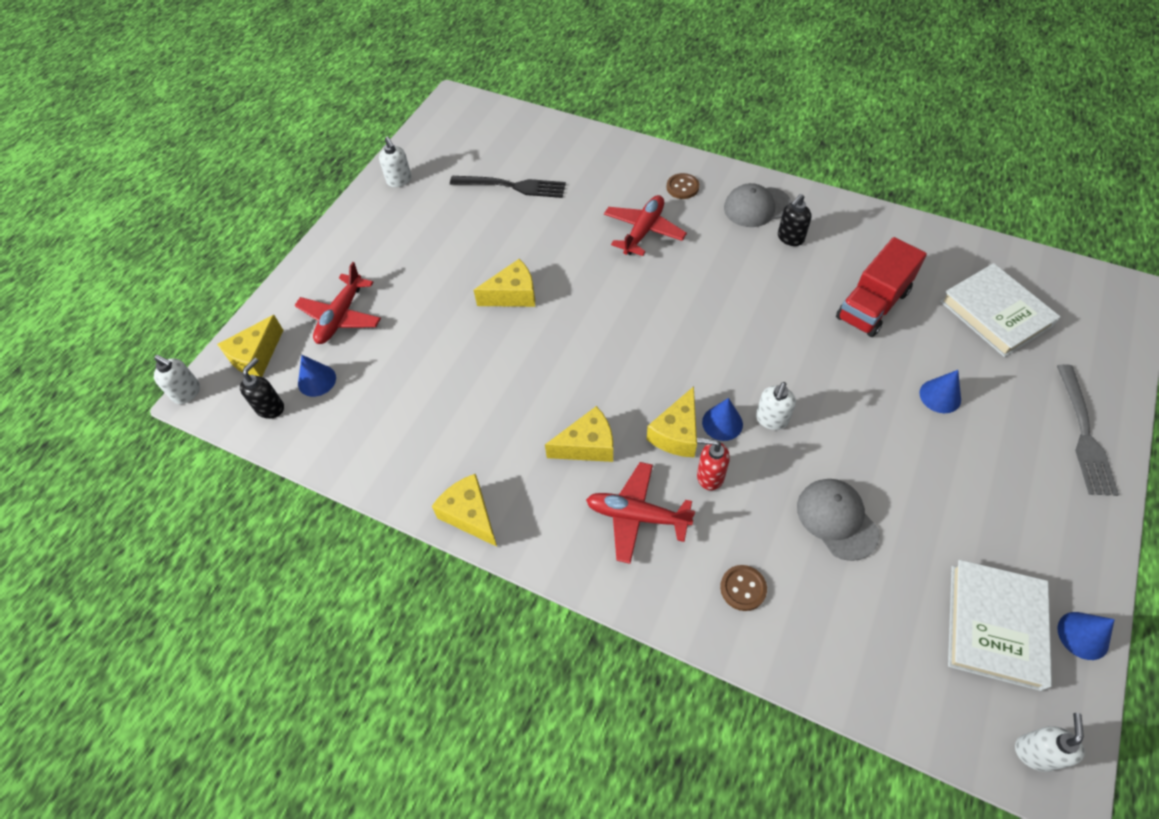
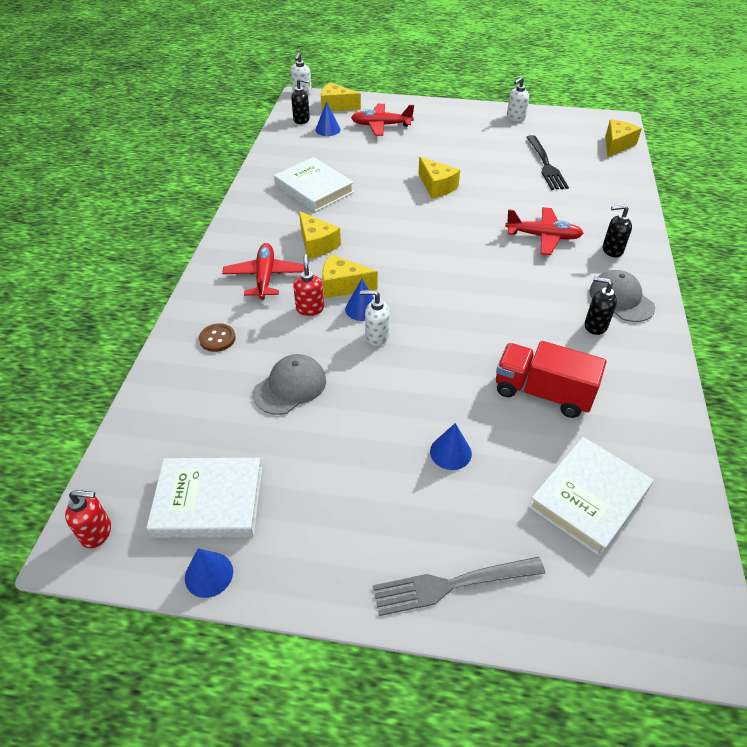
camera: 70 degrees right, 10 degrees down
(462, 426) = (314, 189): none -> white book
(470, 515) = (247, 206): yellow cheese -> yellow cheese (616, 145)
(682, 187) = (612, 250): brown button -> black soap dispenser
(1035, 752) = (97, 532): white soap dispenser -> red soap dispenser

